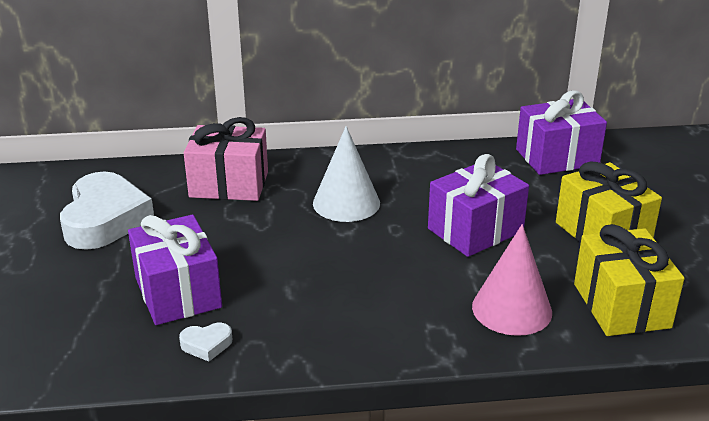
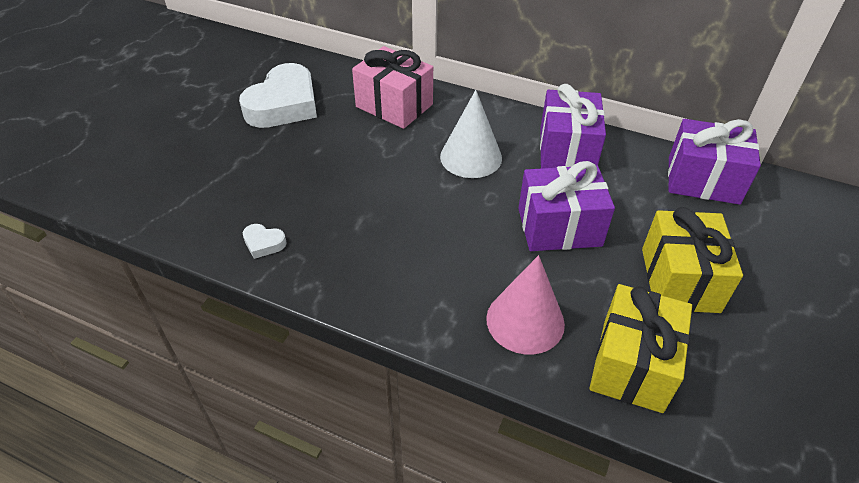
camera: 30 degrees right, 15 degrees up
(178, 292) = (281, 189): purple gift -> purple gift (567, 150)

